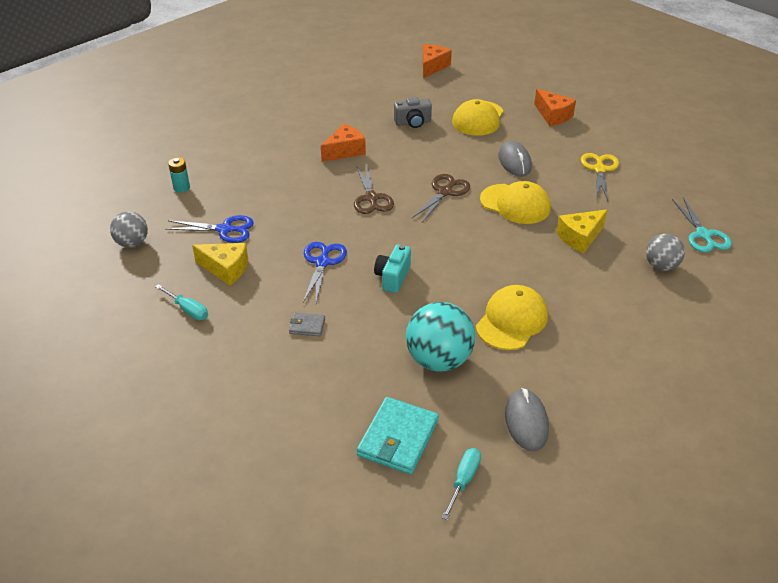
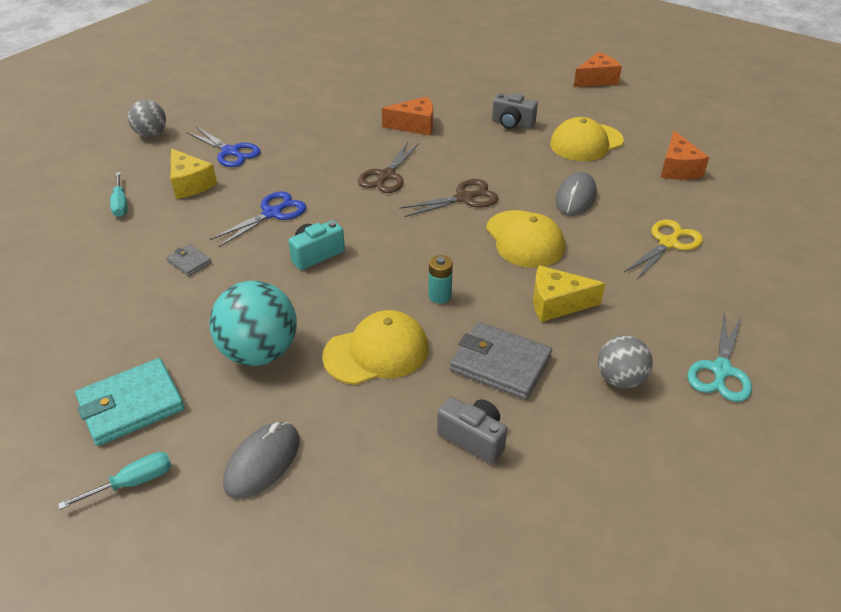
camera: 35 degrees right, 0 degrees up
(181, 188) = (241, 106): turquoise battery -> turquoise battery (439, 296)
(590, 290) = (500, 364): none -> grey wallet
(624, 341) = (473, 438): none -> grey camera

